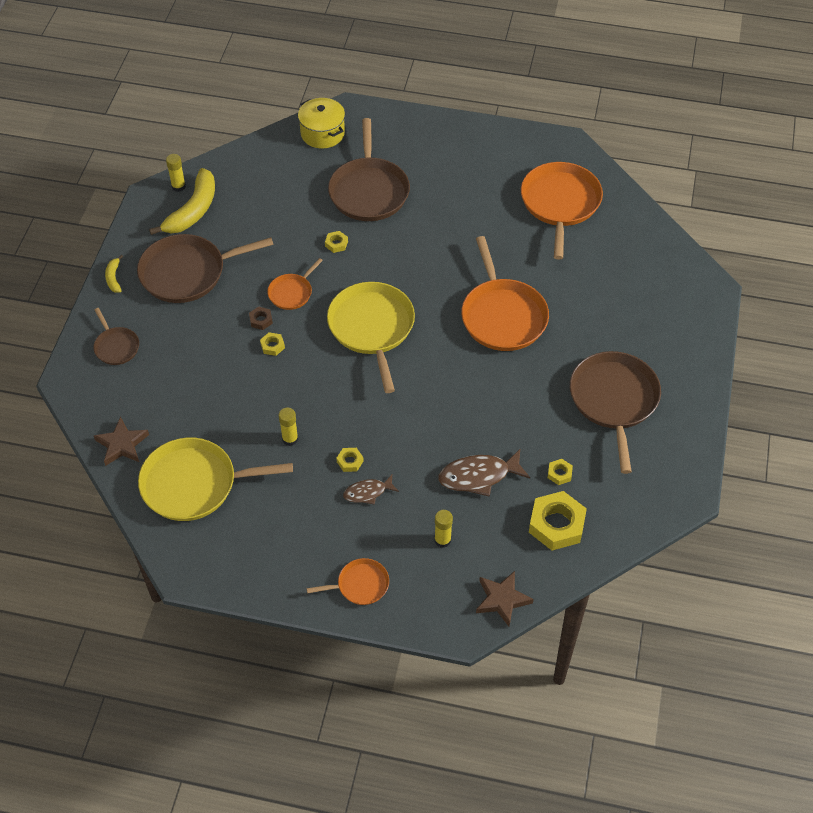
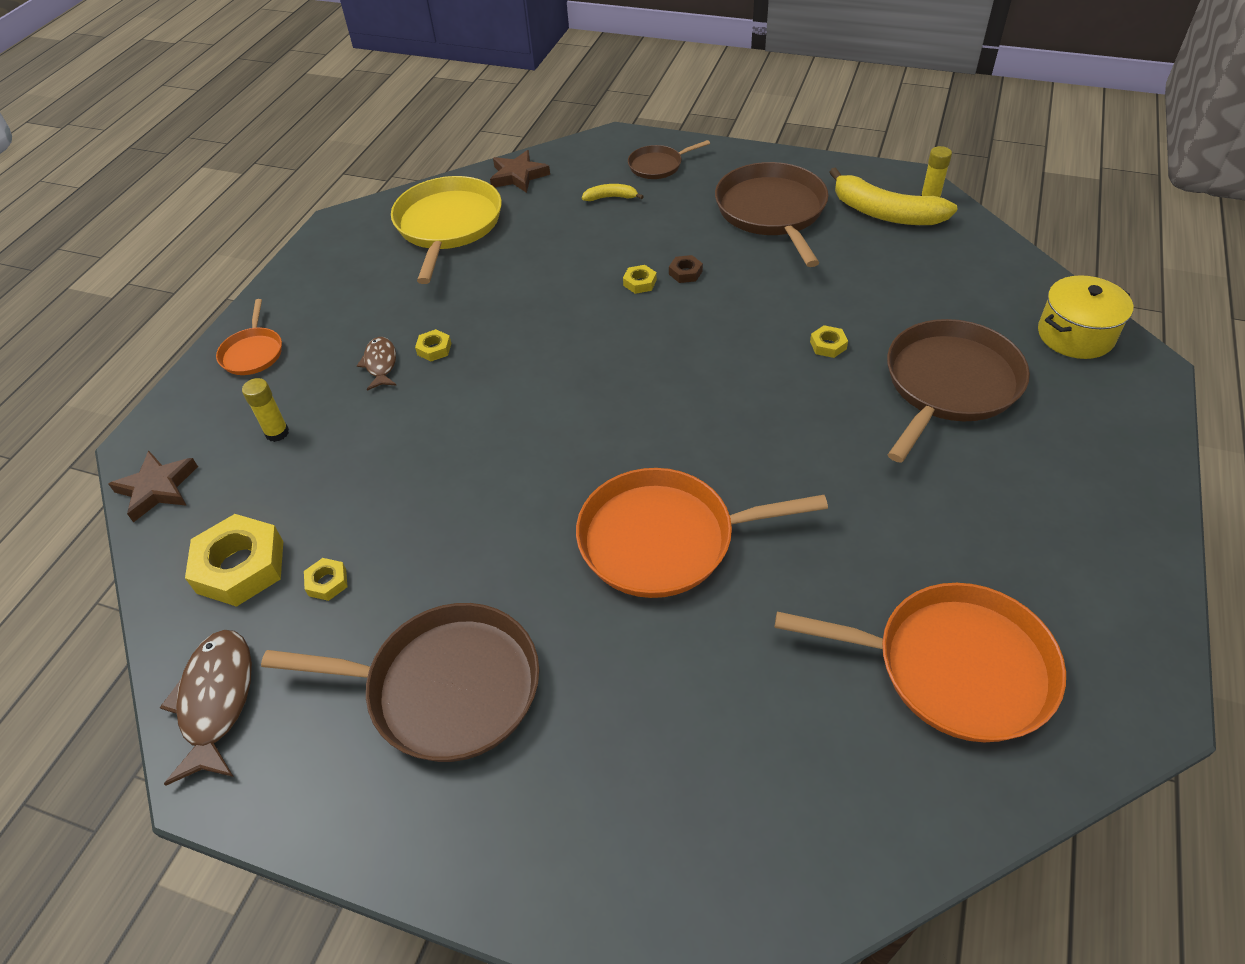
camera: 100 degrees right, 5 degrees down
(114, 278) = (765, 159): yellow banana -> yellow banana (611, 197)
(290, 439) = (486, 297): yellow glue stick -> none
(292, 293) = (732, 300): orange pan -> none
(369, 191) = (949, 384): brown pan -> brown pan turned 120 degrees clockwise
(372, 328) = (658, 378): yellow pan -> none
(478, 476) = (361, 480): brown fish -> brown fish (216, 701)

